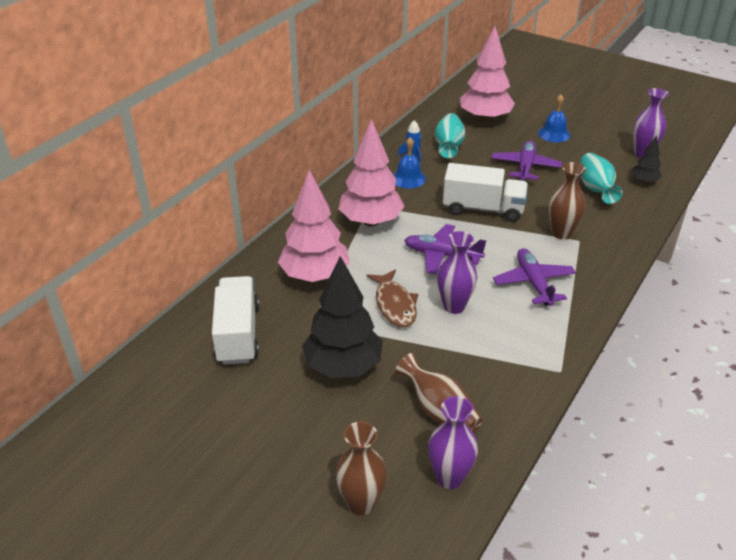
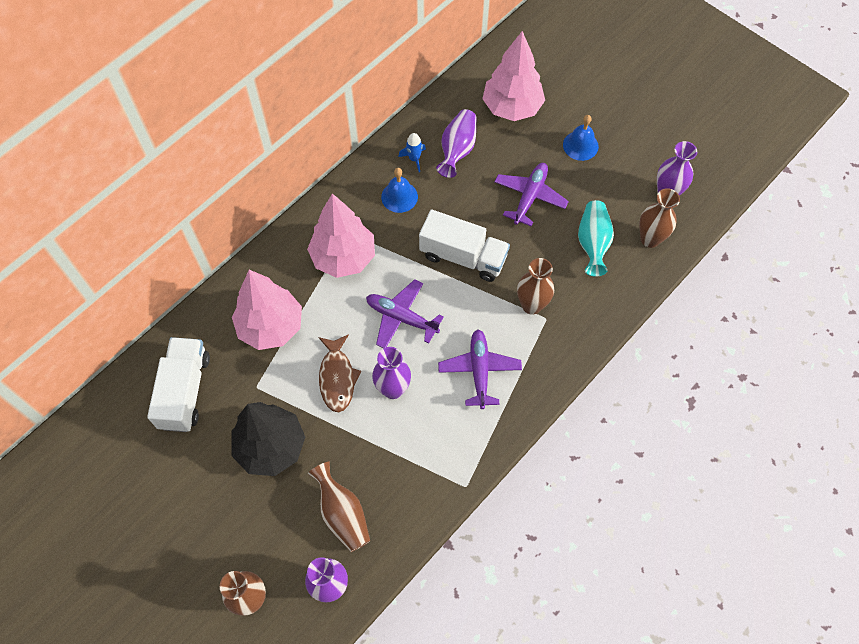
camera: 10 degrees right, 25 degrees up
(449, 146) = (457, 150): turquoise vase -> purple vase
(644, 181) = (650, 239): black tree -> brown vase

